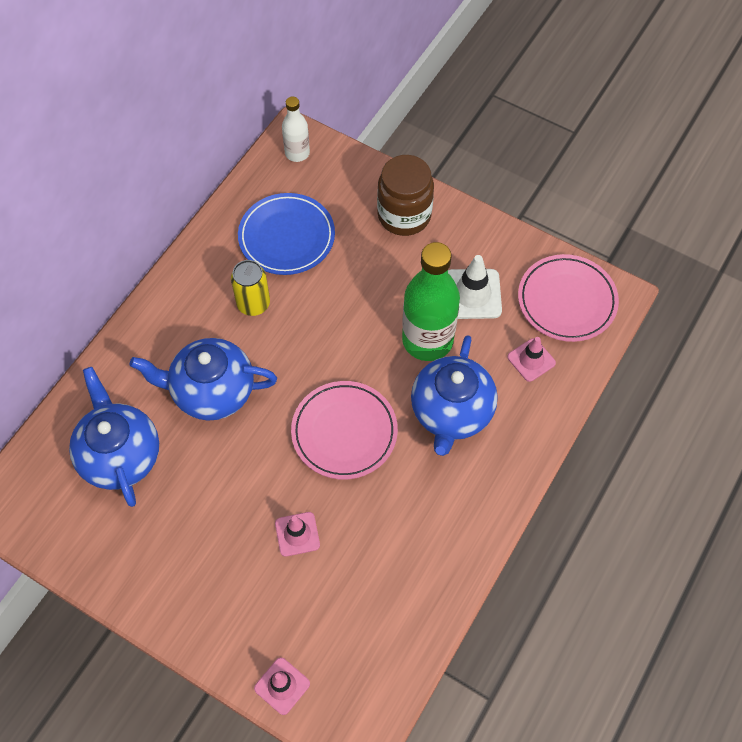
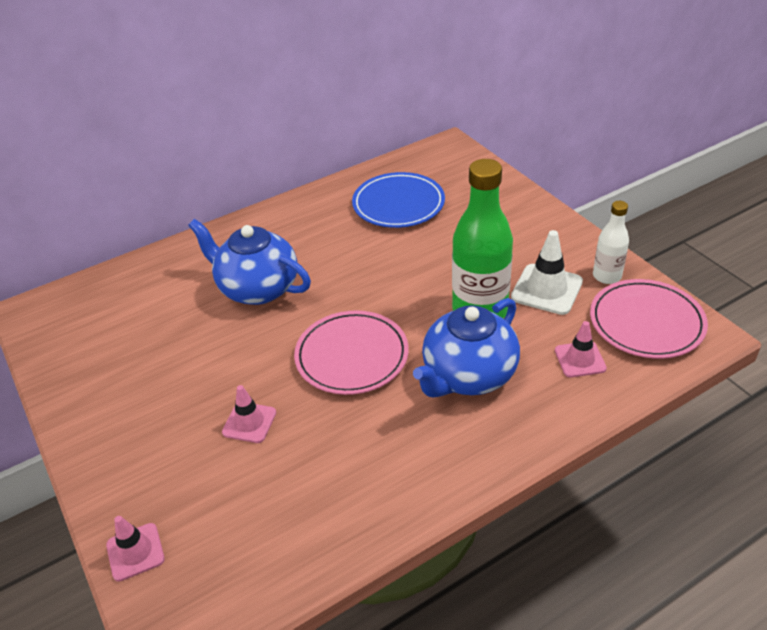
camera: 30 degrees right, 20 degrees down
(120, 455) = (149, 308): blue teapot -> none
(253, 304) = (338, 240): yellow can -> none
(297, 153) = (445, 155): white bottle -> white bottle (607, 276)
(404, 215) = (514, 216): brown jar -> none

